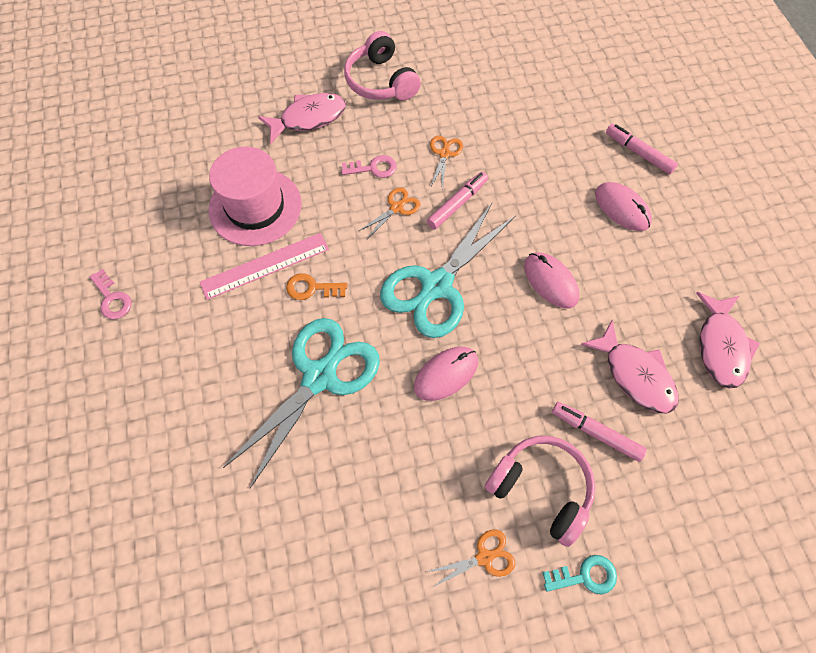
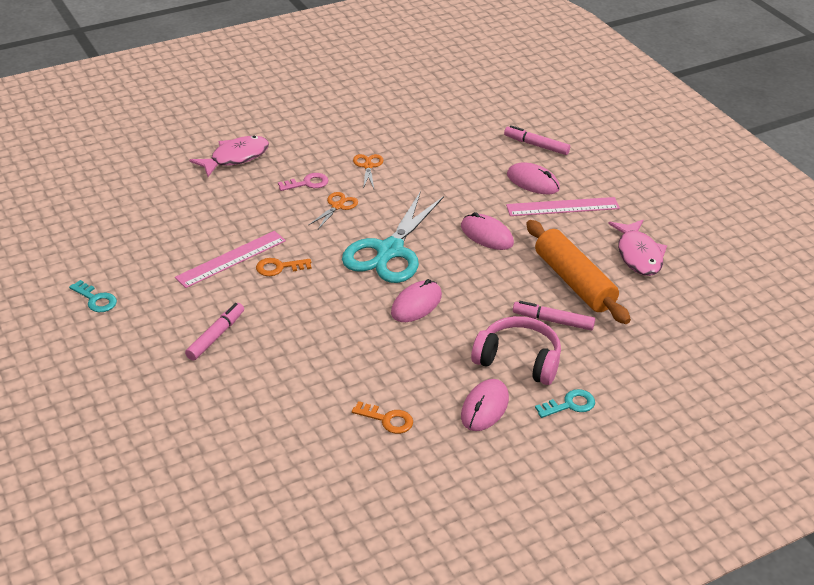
camera: 15 degrees left, 25 degrees down
(112, 298) = (96, 299): pink key -> turquoise key
(255, 207) = (208, 222): pink hat -> none
(319, 377) = (306, 322): turquoise scissors -> none
(369, 551) = (387, 420): none -> orange key
(381, 81) = (294, 125): pink headphones -> none
(457, 204) = (390, 197): pink marker -> pink marker (216, 336)
(484, 557) = (485, 407): orange scissors -> pink mouse
(634, 375) = (574, 282): pink fish -> orange rolling pin
(647, 253) = (562, 207): none -> pink ruler

